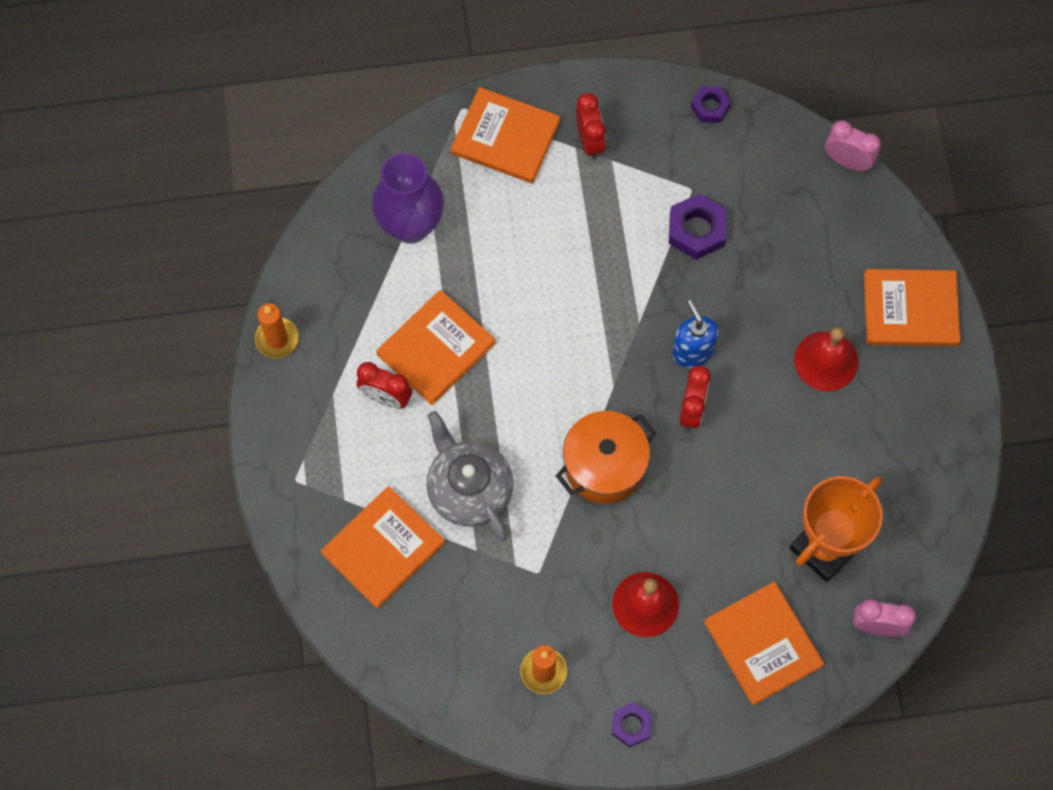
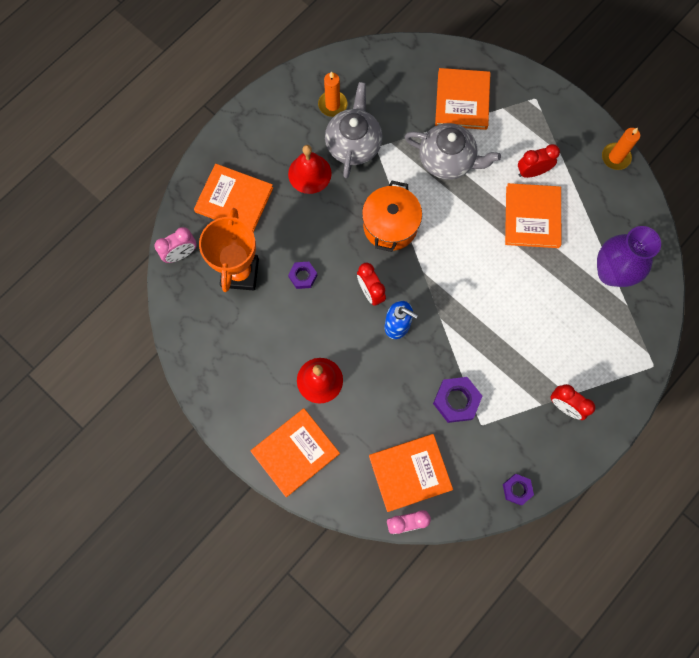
camera: 140 degrees right, 5 degrees up
(505, 137) = (612, 368): orange book -> orange book (410, 472)
(561, 599) = (353, 144): none -> grey teapot
(631, 725) = (269, 113): purple nut -> purple nut (303, 276)

